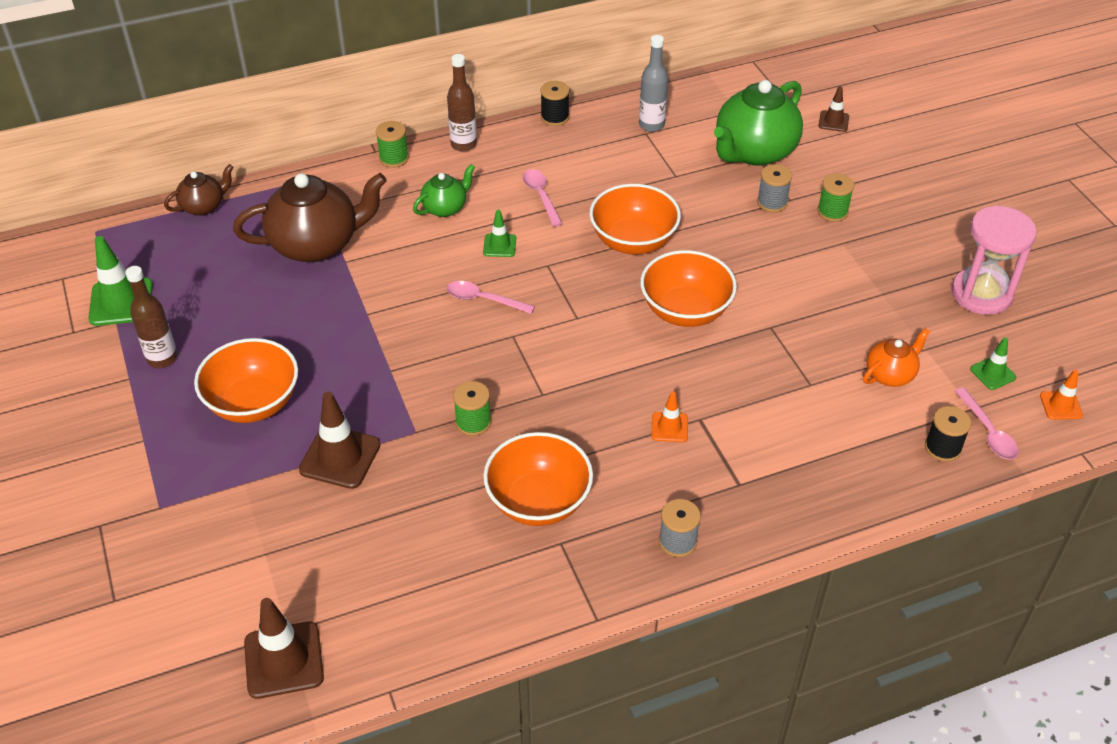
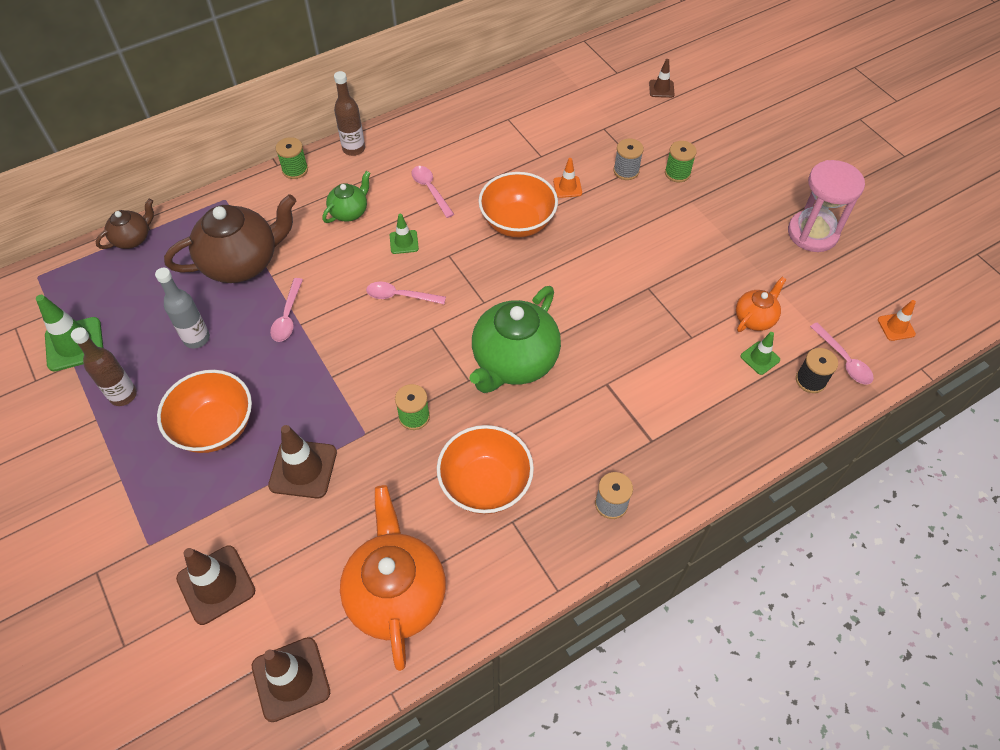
camera: 10 degrees left, 10 degrees up
(223, 556) = (216, 584): none -> brown traffic cone
(354, 304) = (287, 317): none -> pink spoon
(416, 595) = (396, 594): none -> orange teapot
(555, 117) = (427, 113): black spool -> none
(651, 125) = (511, 110): grey bottle -> grey bottle (196, 338)
(669, 427) = (583, 395): orange traffic cone -> orange traffic cone (567, 187)
(685, 311) = (574, 283): orange bowl -> none
(754, 152) = (602, 125): green teapot -> green teapot (514, 362)
(992, 373) = (836, 305): green traffic cone -> green traffic cone (760, 358)

